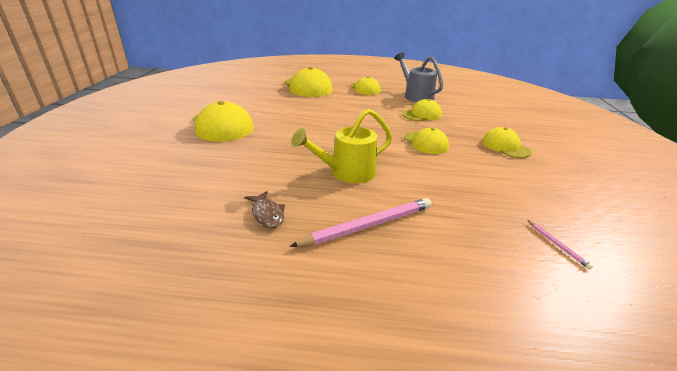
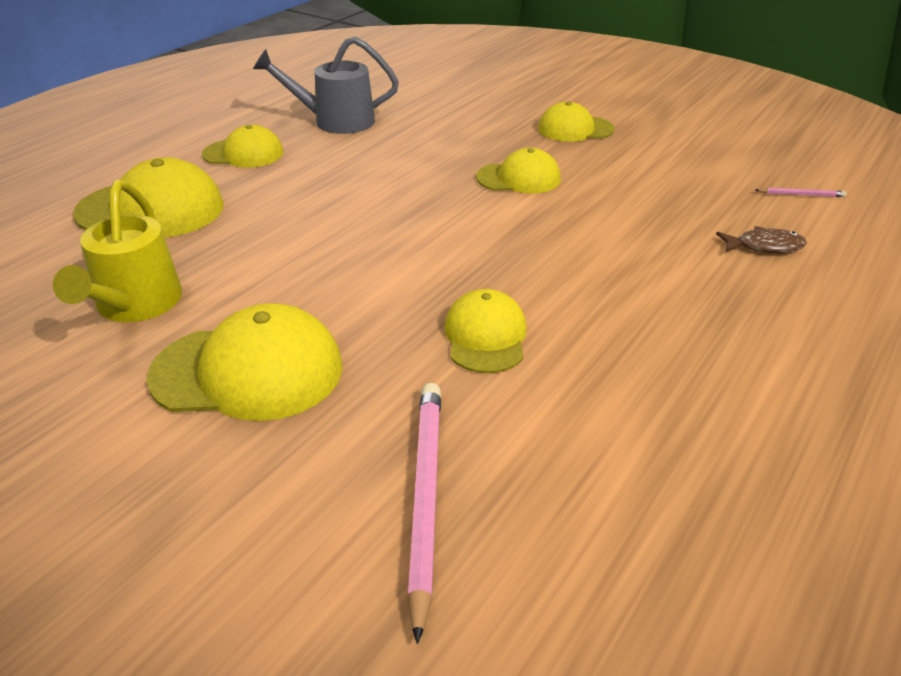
camera: 60 degrees left, 5 degrees up
(267, 214) = (651, 385): brown fish -> brown fish (764, 246)
(346, 173) = (567, 276): yellow watering can -> yellow watering can (134, 306)
(368, 226) = (719, 302): pink pencil -> pink pencil (425, 498)
(422, 114) = (417, 145): yellow cap -> yellow cap (485, 336)

